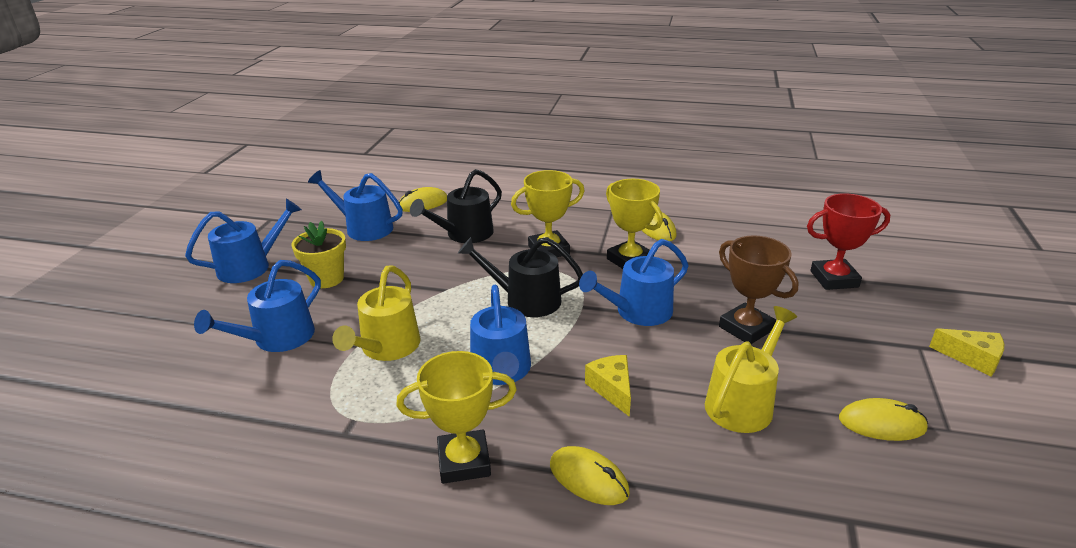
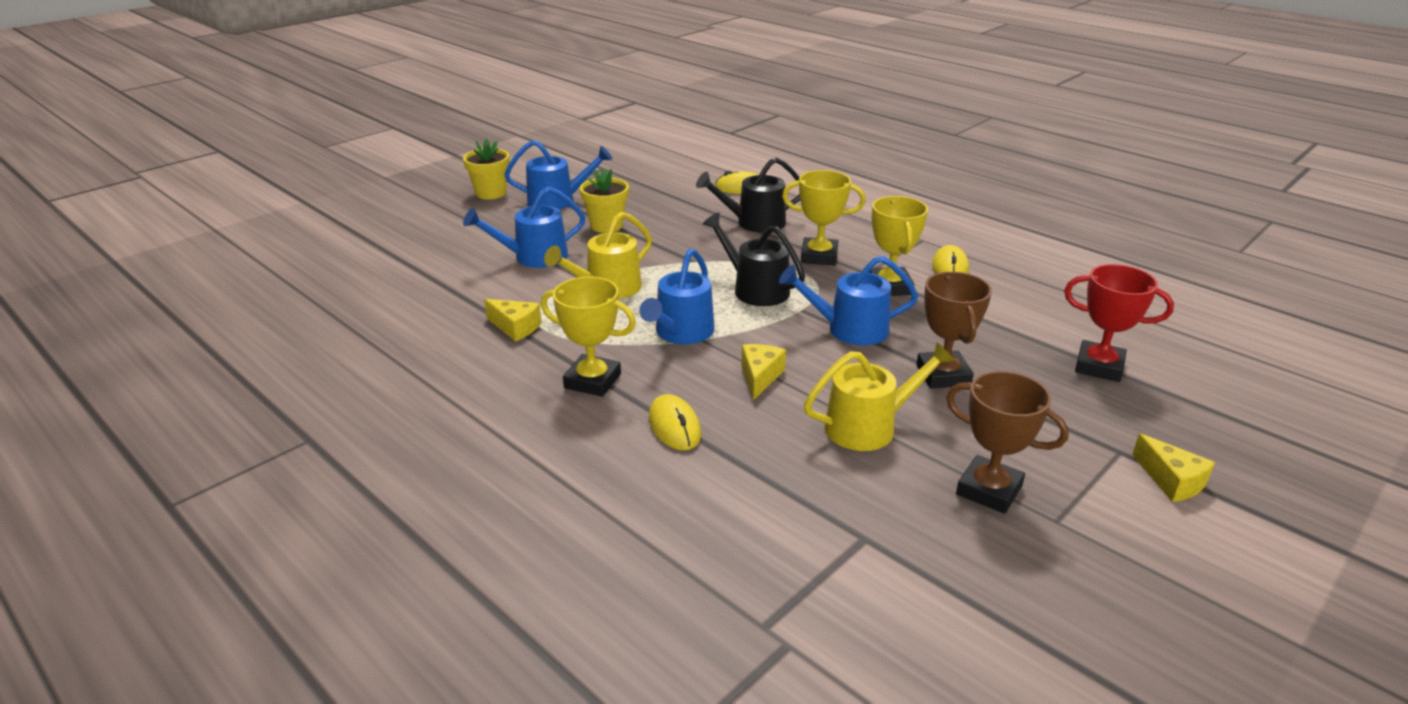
camera: 30 degrees right, 0 degrees up
(166, 279) = (491, 193): none -> yellow flower pot
(326, 430) = (515, 327): none -> yellow cheese
(364, 228) = (672, 195): blue watering can -> none
(881, 424) = (989, 490): yellow mouse -> brown trophy

